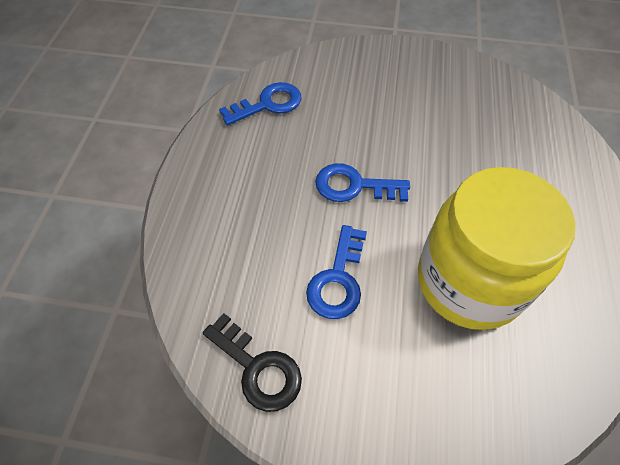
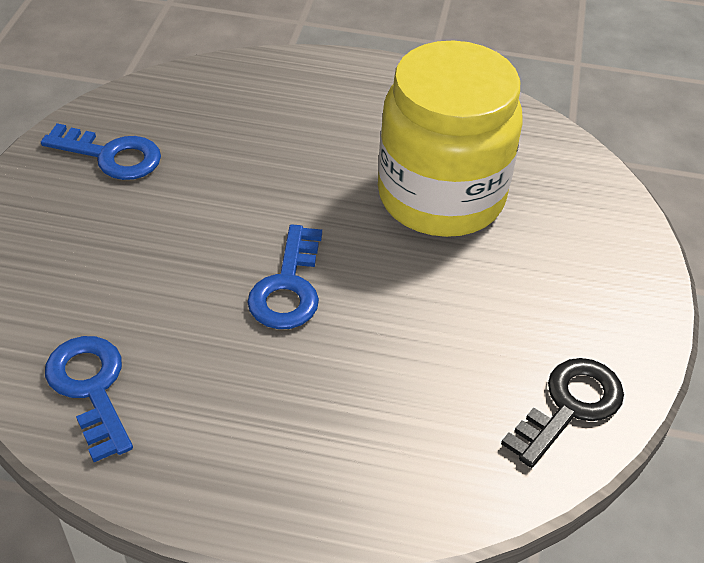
camera: 90 degrees left, 10 degrees down
(338, 279) = (441, 317): blue key -> blue key (111, 155)

